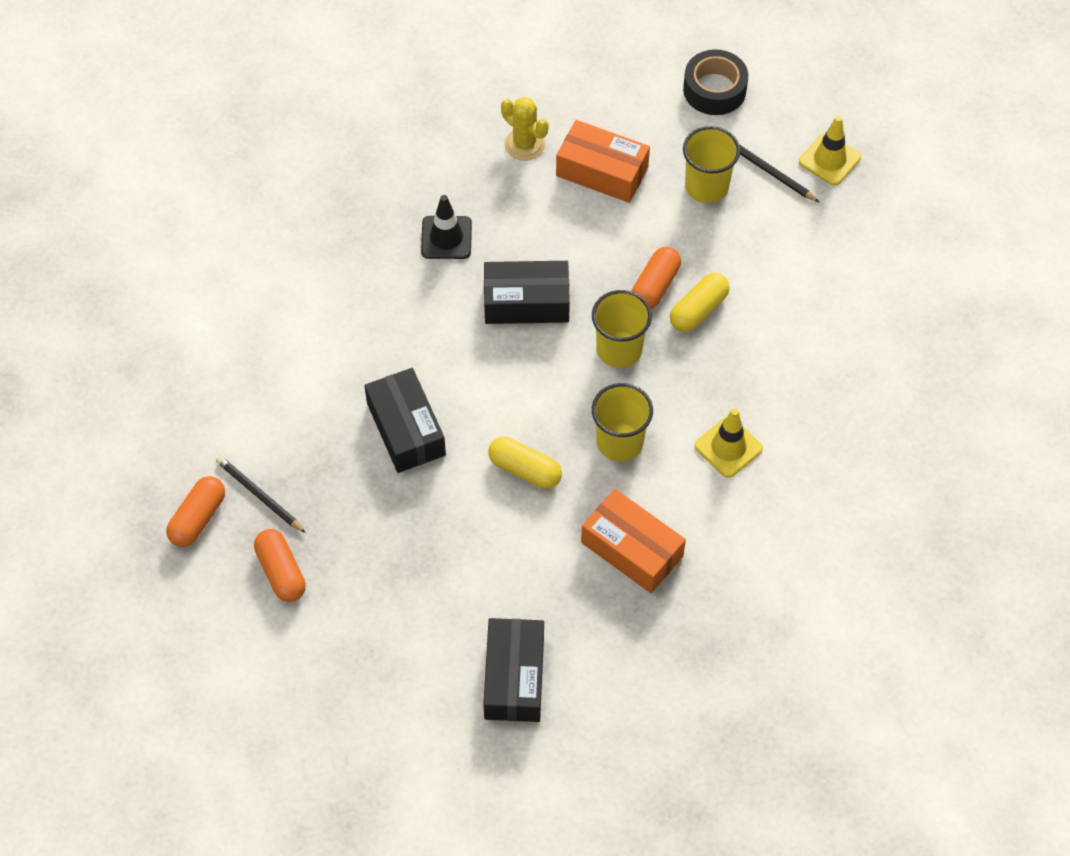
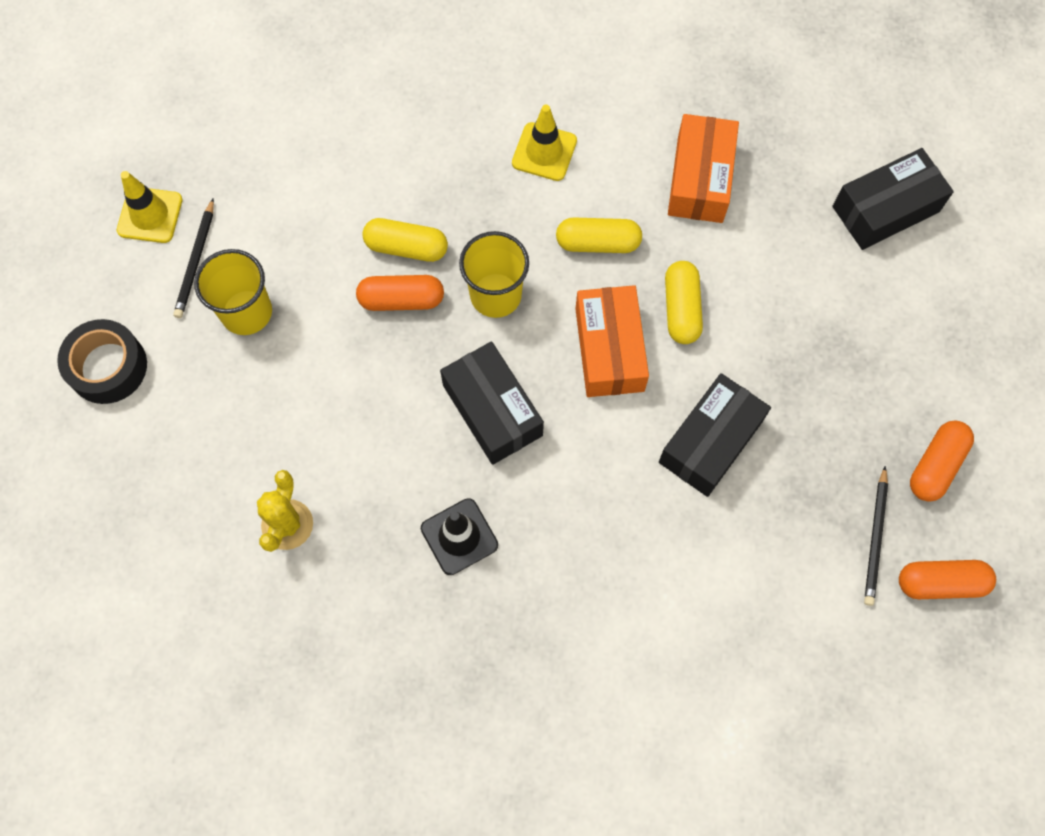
camera: 120 degrees left, 10 degrees up
(602, 171) = (282, 424): orange box -> orange box (609, 349)
(619, 442) = (598, 243): yellow cup -> yellow capsule

